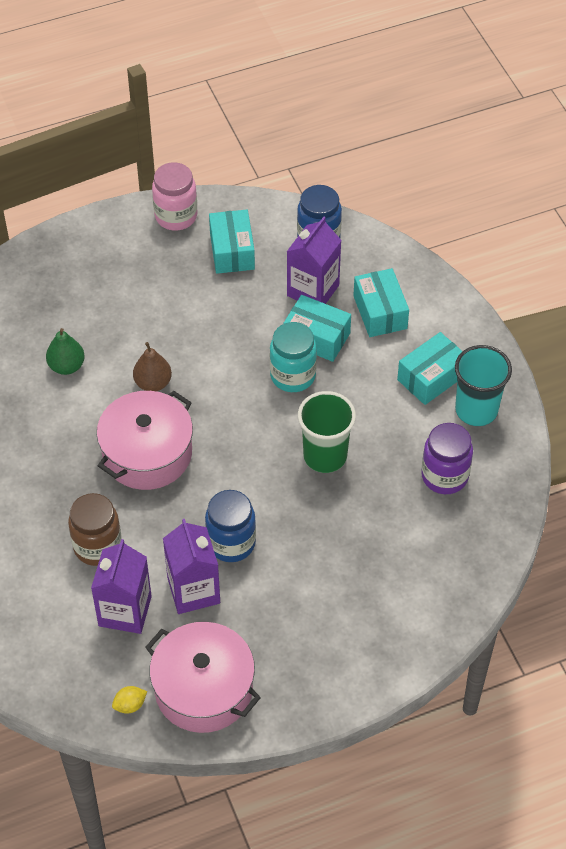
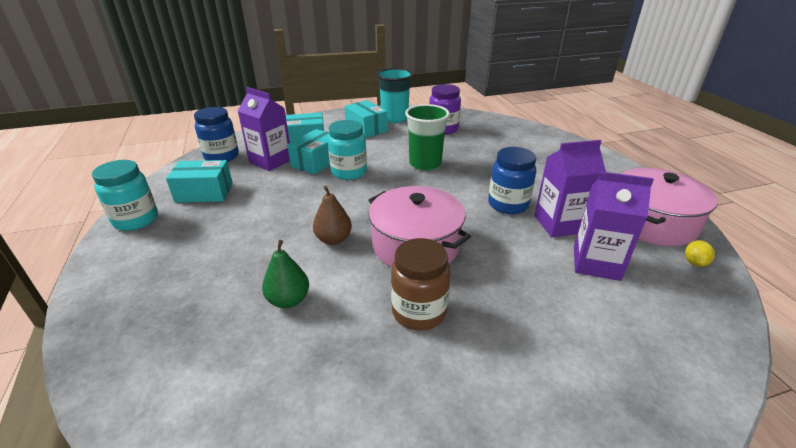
camera: 85 degrees left, 20 degrees down
(97, 546) = (528, 280): brown jar -> brown jar (419, 312)
(130, 705) = (694, 262): yellow lemon -> yellow lemon turned 45 degrees clockwise
(176, 216) = (136, 220): pink jar -> turquoise jar

